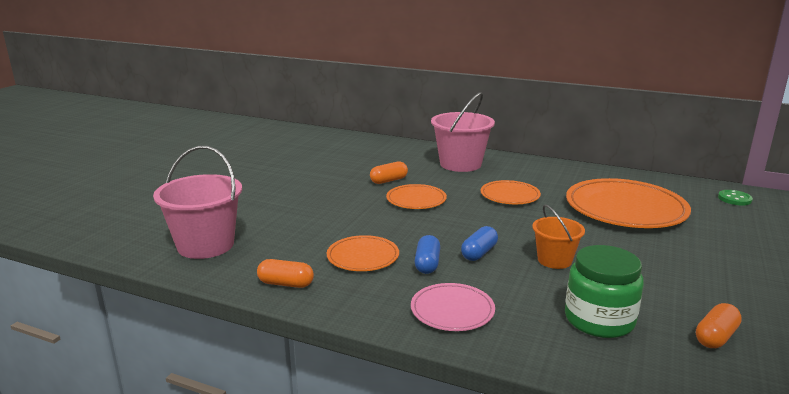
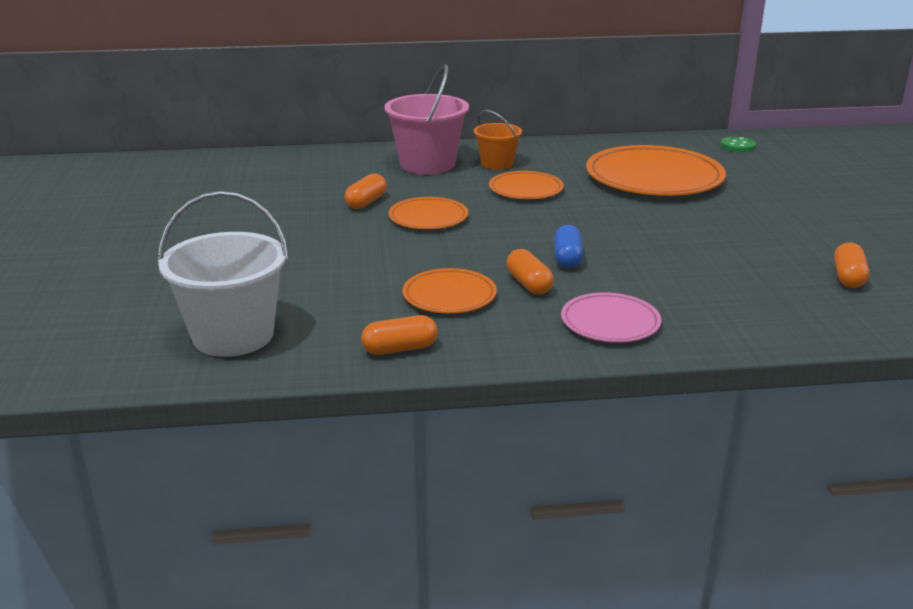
camera: 30 degrees left, 5 degrees up
(205, 245) = (233, 335): pink bucket -> white bucket
(427, 264) = (529, 284): blue capsule -> orange capsule
(554, 260) = (647, 246): orange bucket -> orange bucket (497, 164)
(599, 320) = (746, 291): green jar -> none

